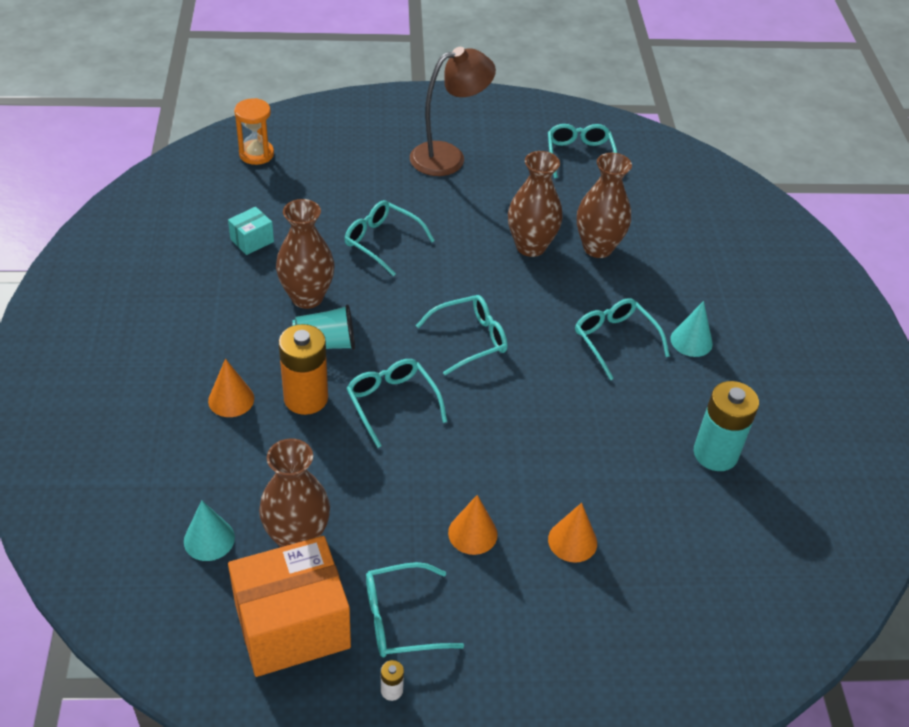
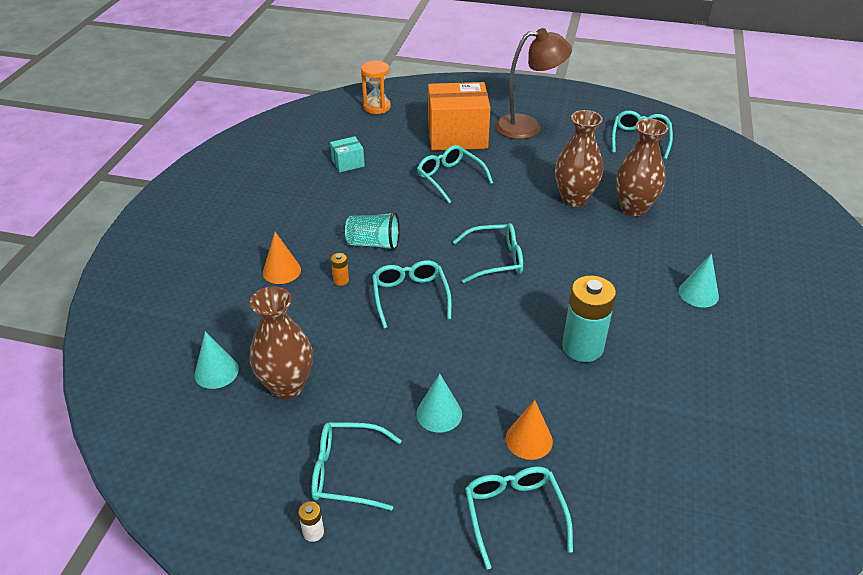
camera: 20 degrees right, 5 degrees down
(292, 626) = (252, 456): orange box -> orange box (457, 136)
(306, 398) = (341, 280): orange battery -> orange battery, size x0.42
(307, 297) = (373, 208): brown vase -> none
(472, 533) = (439, 413): orange cone -> turquoise cone
(615, 340) = (625, 281): turquoise glasses -> turquoise glasses (514, 513)
(715, 454) = (693, 392): turquoise battery -> turquoise battery (582, 347)

